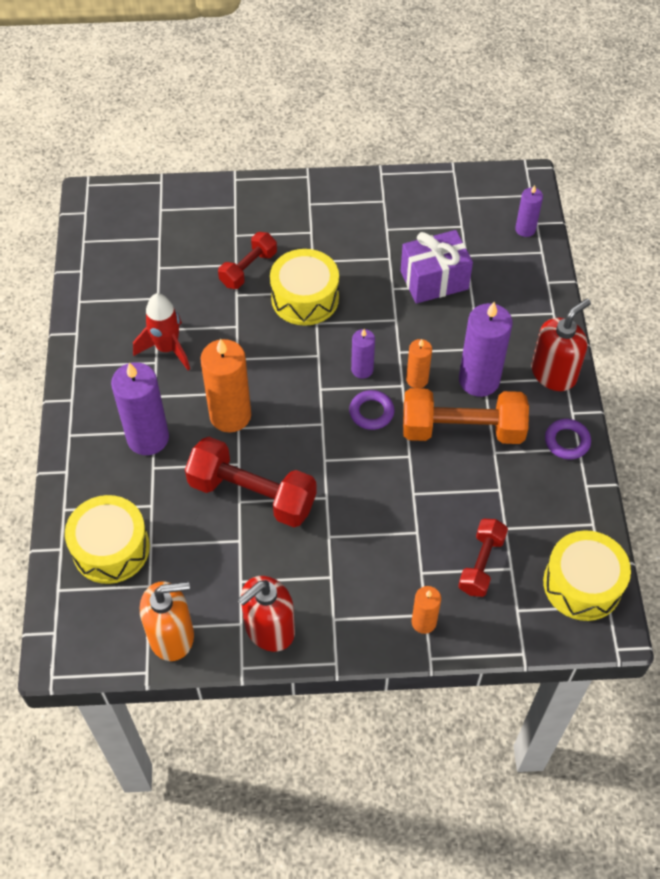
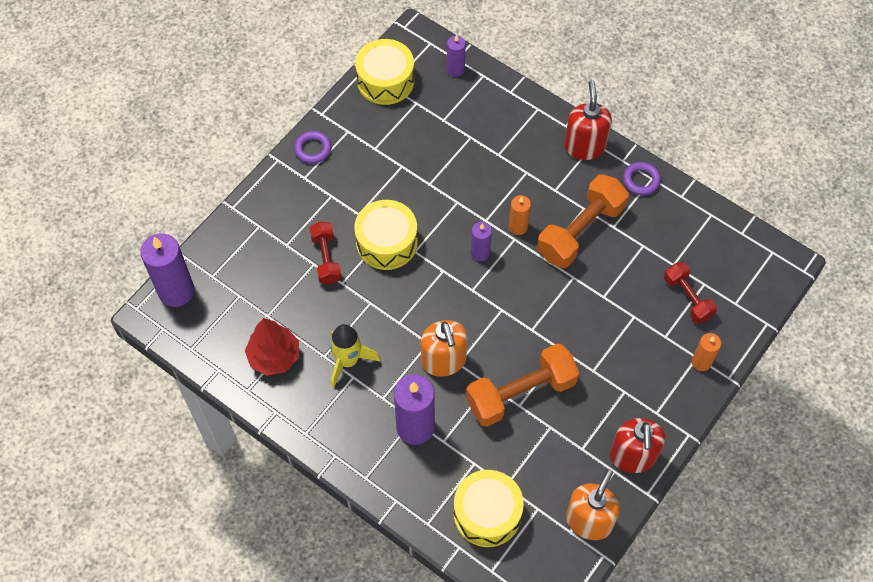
camera: 50 degrees left, 5 degrees up
(125, 297) = (274, 357): none -> red tree
(167, 348) = (348, 361): red rocket -> yellow rocket
(230, 415) = (444, 361): orange candle -> orange soap dispenser
(252, 494) = (521, 393): red dumbbell -> orange dumbbell
(371, 412) = (519, 273): purple ring -> purple ring (313, 149)
(434, 280) = (446, 154): purple gift -> none
(479, 380) = (551, 192): purple candle -> purple candle (176, 291)
(582, 584) = (747, 254): yellow drum -> yellow drum (385, 81)

